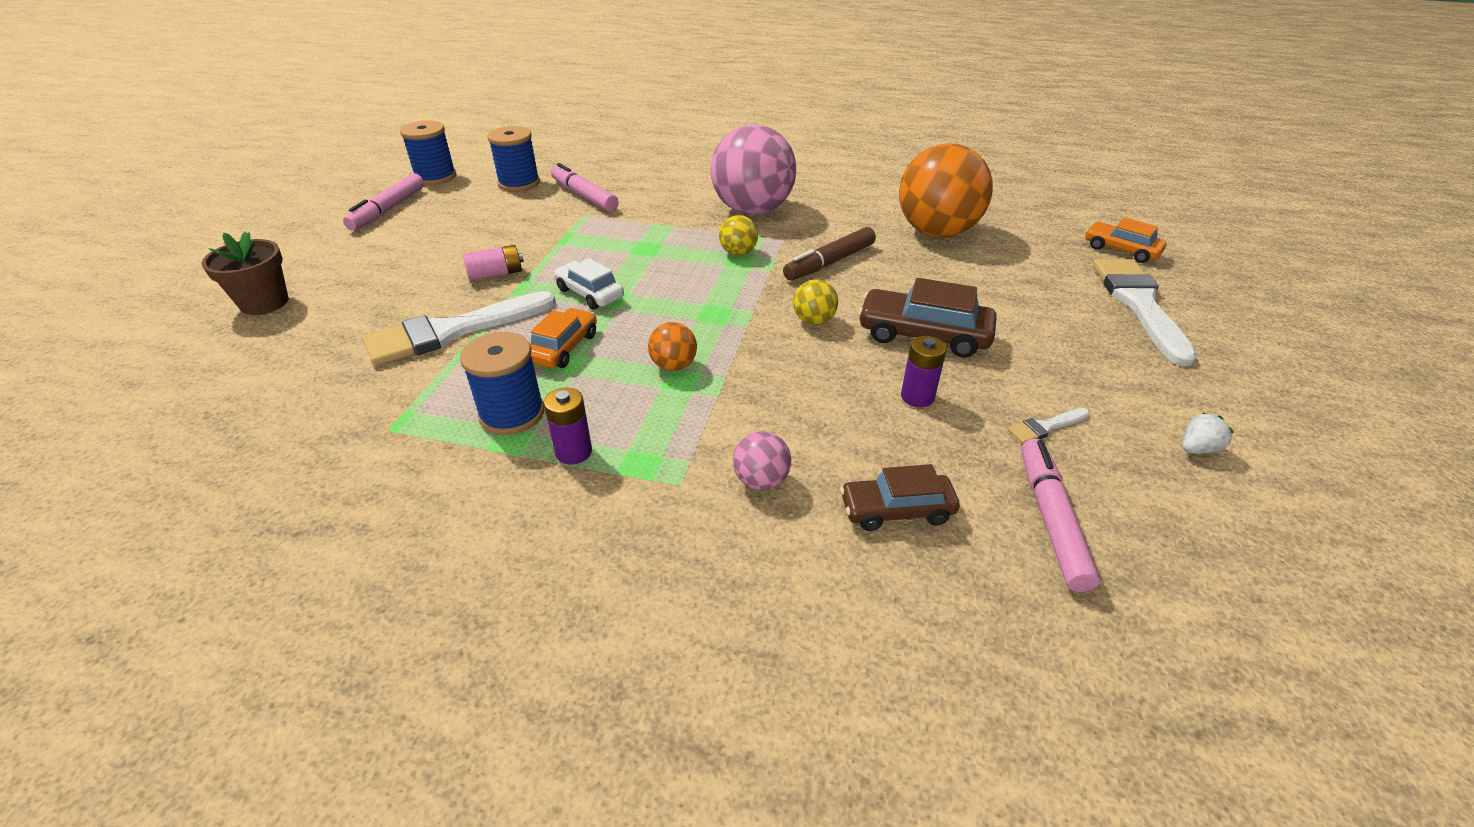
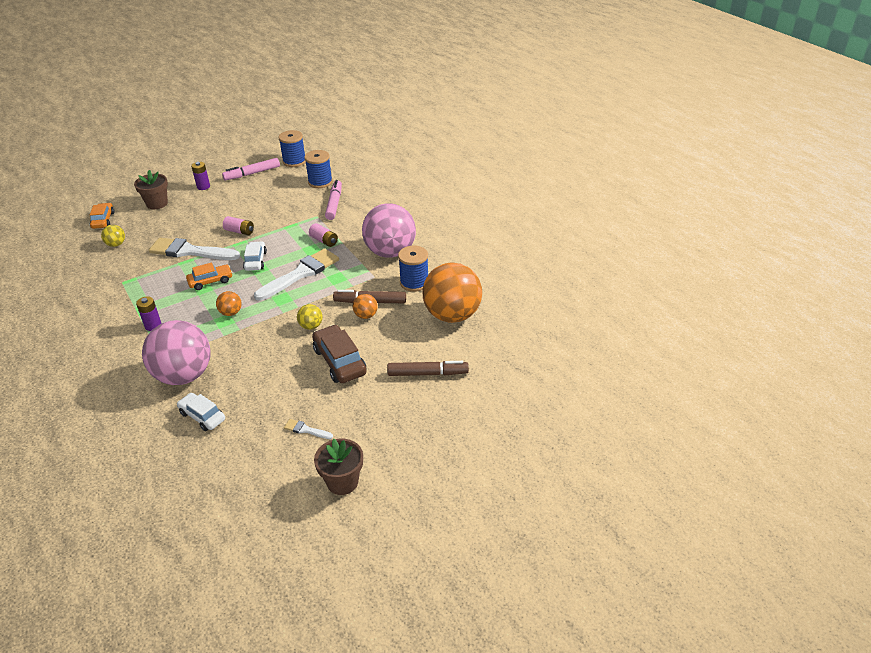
camera: 45 degrees right, 0 degrees up
(512, 414) = (158, 299): blue spool -> blue spool (414, 282)
(646, 233) = (324, 241): none -> pink battery
(738, 253) = (342, 273): yellow ball -> yellow ball (116, 244)
(761, 480) = (184, 375): pink ball -> pink ball, size x2.35
(853, 277) = (366, 315): none -> orange ball
(896, 510) = (202, 416): brown car -> white car
(917, 397) = (285, 384): purple battery -> purple battery (203, 187)
(1030, 292) = (427, 373): none -> brown marker
(1051, 519) = (240, 458): pink marker -> none
(1121, 250) = (527, 383): orange car -> orange car (103, 220)
(1139, 304) = (466, 414): white brush -> white brush (301, 274)
(1197, 449) = (342, 482): white strawberry -> brown flower pot

